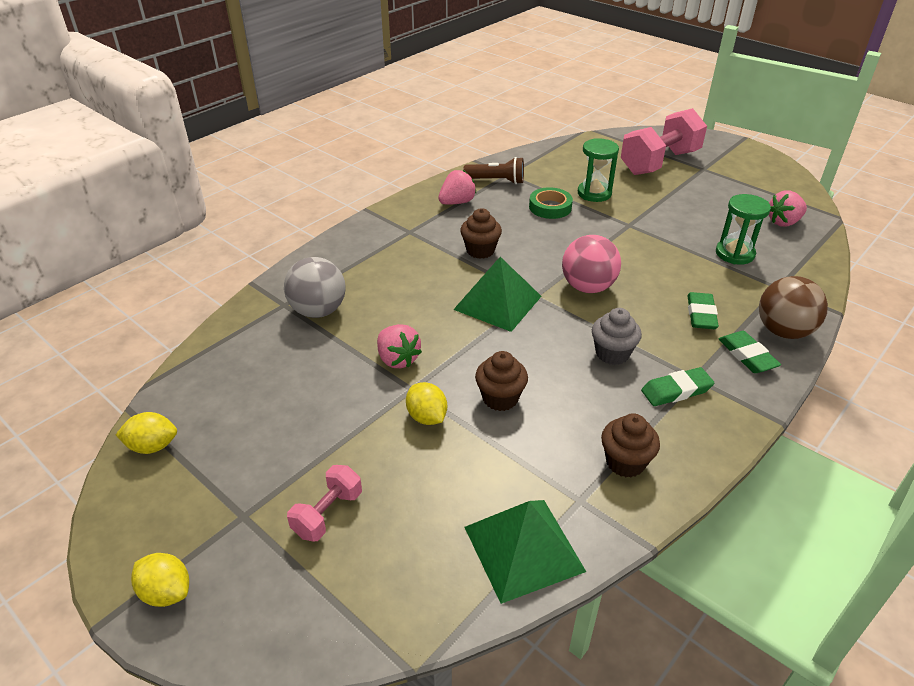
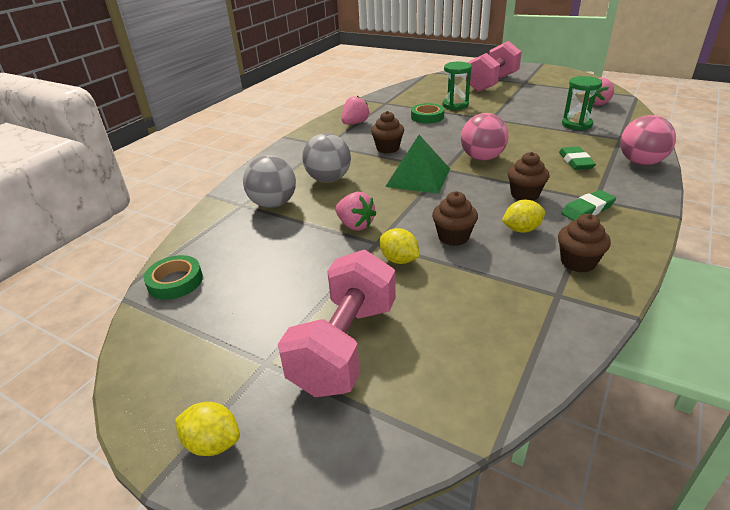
camera: 10 degrees left, 5 degrees down
(152, 446) = (158, 324): yellow lemon -> yellow lemon (521, 229)
(184, 396) = (175, 281): none -> green tape
(328, 514) = (345, 346): pink dumbbell -> pink dumbbell, size x2.00
(393, 286) = (328, 179): none -> grey ball
(496, 181) = (379, 107): brown flashlight -> none
(523, 548) = (531, 339): green pyramid -> none
(612, 353) = (525, 195): grey cupcake -> brown cupcake
(747, 355) = (625, 180): green eraser -> none
(783, 331) = (640, 162): brown ball -> pink ball

